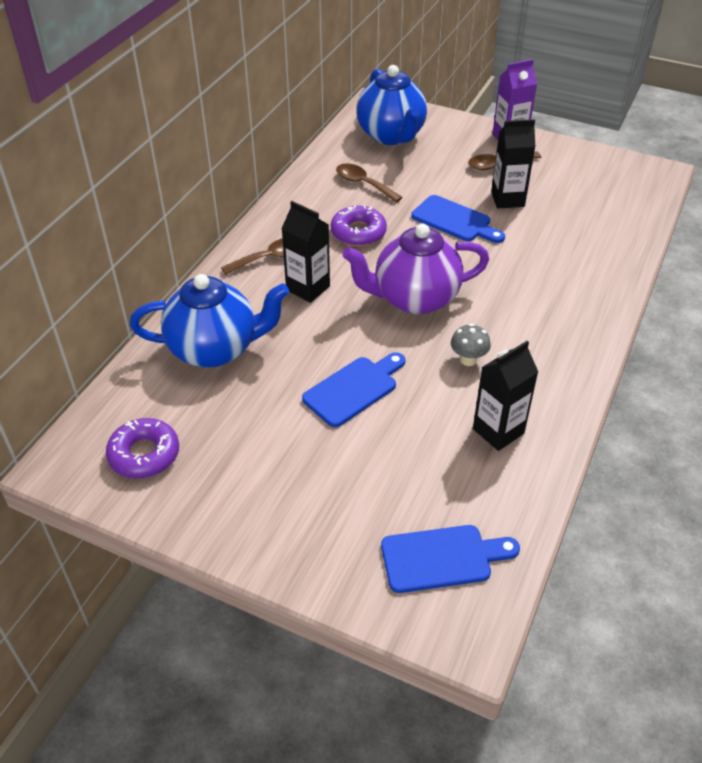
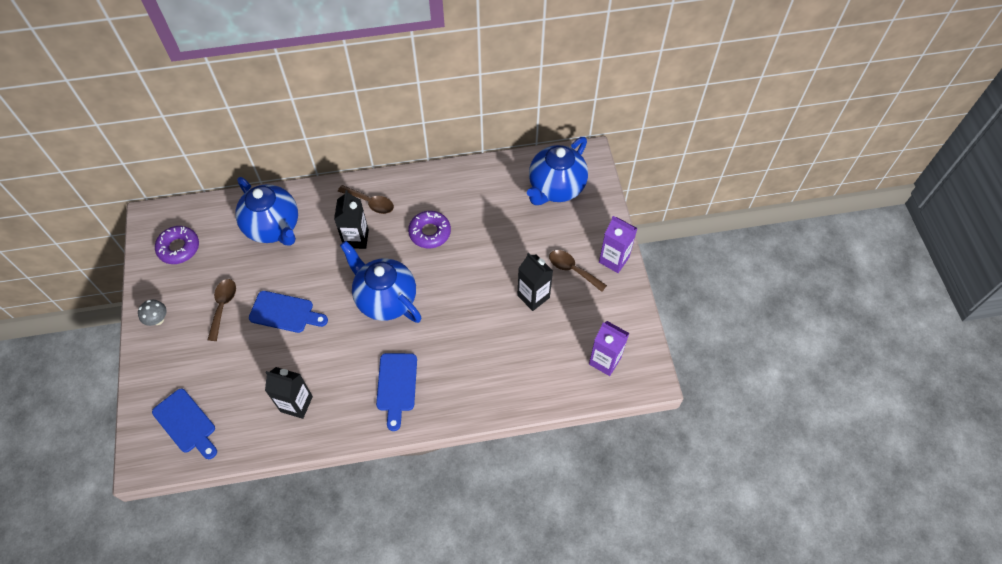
camera: 55 degrees right, 15 degrees up
(363, 184) = (484, 205): brown spoon -> brown spoon (223, 306)
(414, 299) = (385, 299): purple teapot -> blue teapot
(455, 220) = (484, 278): blue cutting board -> blue cutting board (397, 386)
(468, 360) = (348, 357): grey mushroom -> grey mushroom (158, 319)
(620, 188) = (605, 361): none -> purple carton

